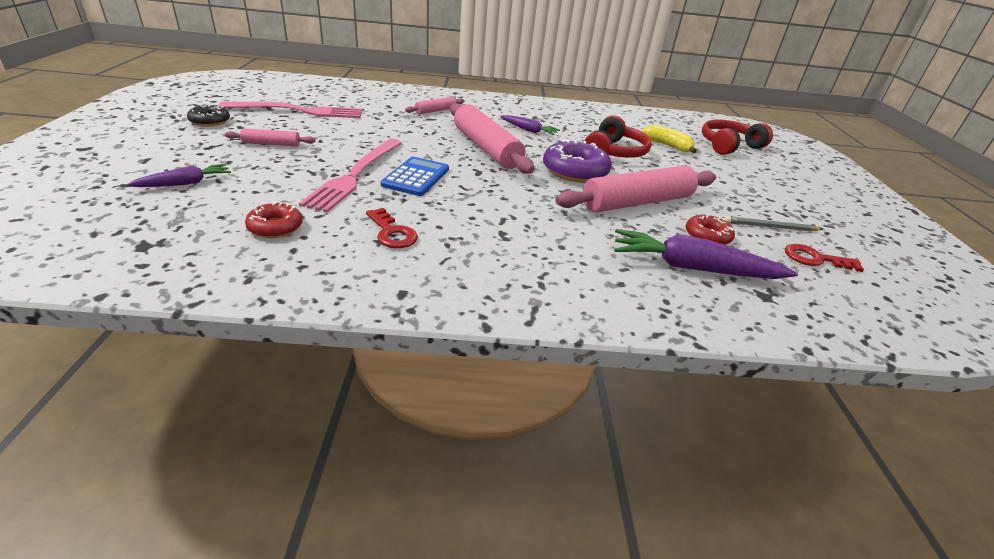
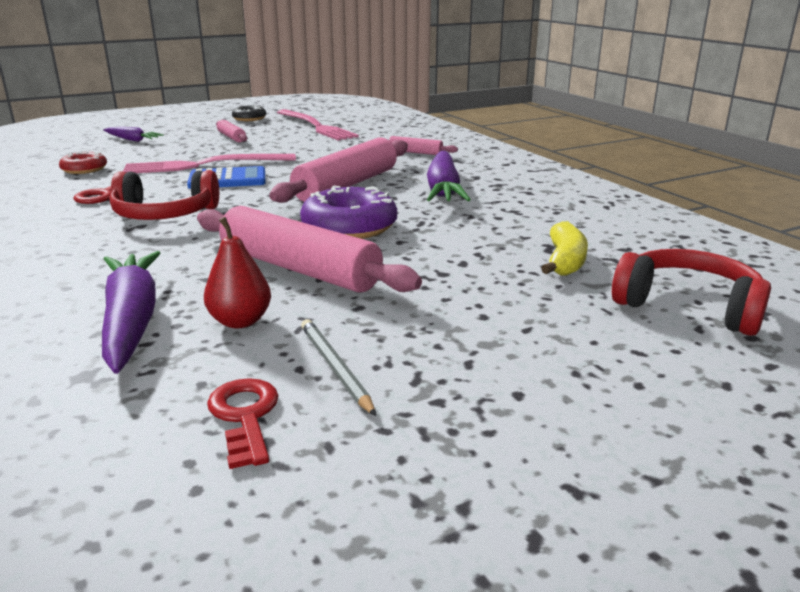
camera: 65 degrees right, 10 degrees down
(528, 130) = (443, 189): purple carrot -> purple carrot, size x1.79
(614, 152) = (459, 235): red headphones -> red headphones (165, 215)
(707, 236) = (240, 321): red donut -> red pear

